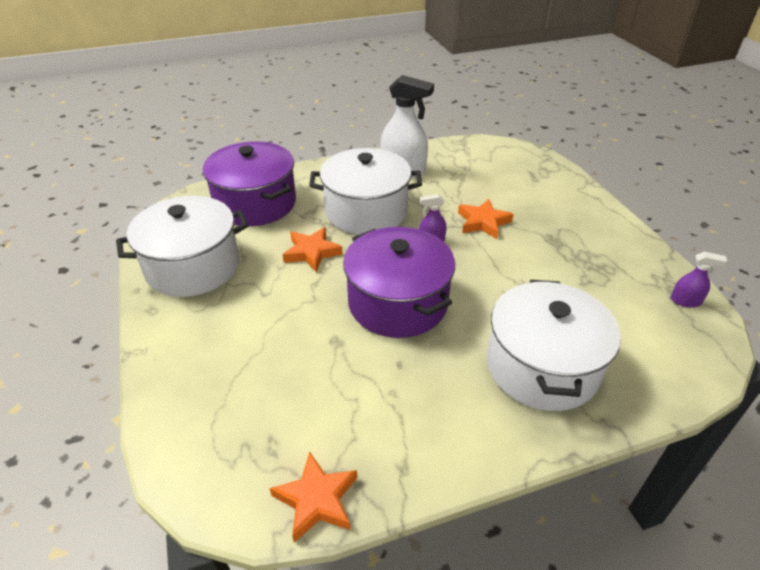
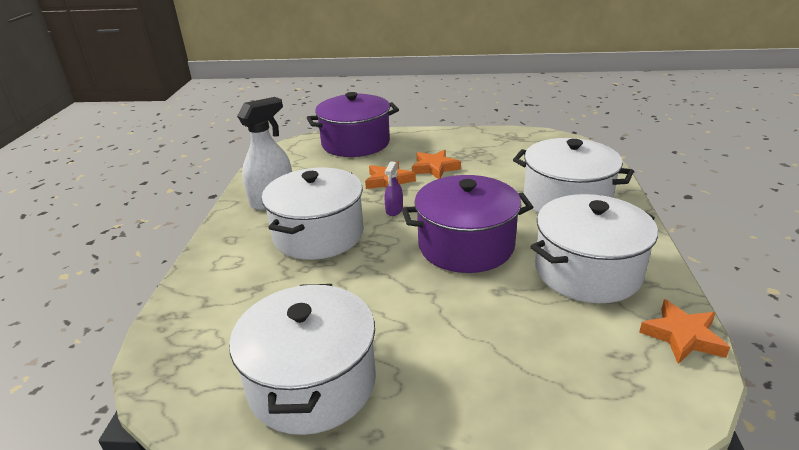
camera: 65 degrees left, 10 degrees down
(255, 203) = (228, 308): purple pot -> purple pot (355, 143)
(312, 252) = (358, 281): orange star -> orange star (434, 168)
(399, 404) = (587, 271): none -> white pot
(685, 301) = (525, 137): purple spray bottle -> none

